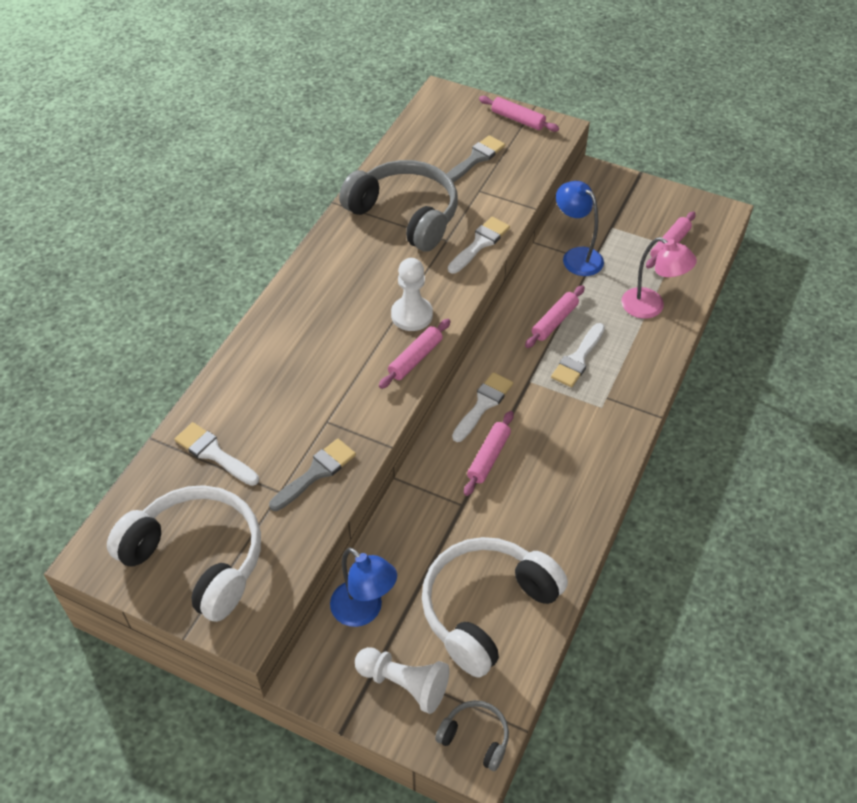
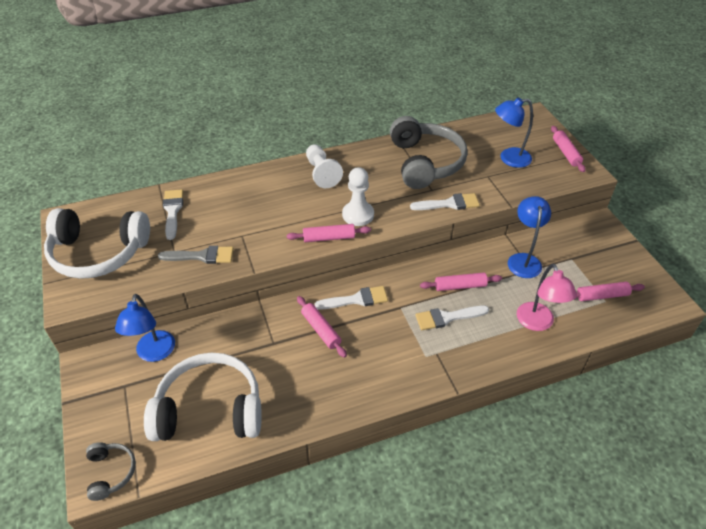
camera: 45 degrees right, 5 degrees down
(197, 558) = (98, 253): white headphones -> white headphones turned 105 degrees clockwise
(404, 683) = (120, 408): white pawn -> white pawn (321, 173)
(476, 158) = (509, 158): grey brush -> blue lamp
(488, 457) = (321, 330): pink rolling pin -> pink rolling pin turned 75 degrees clockwise

